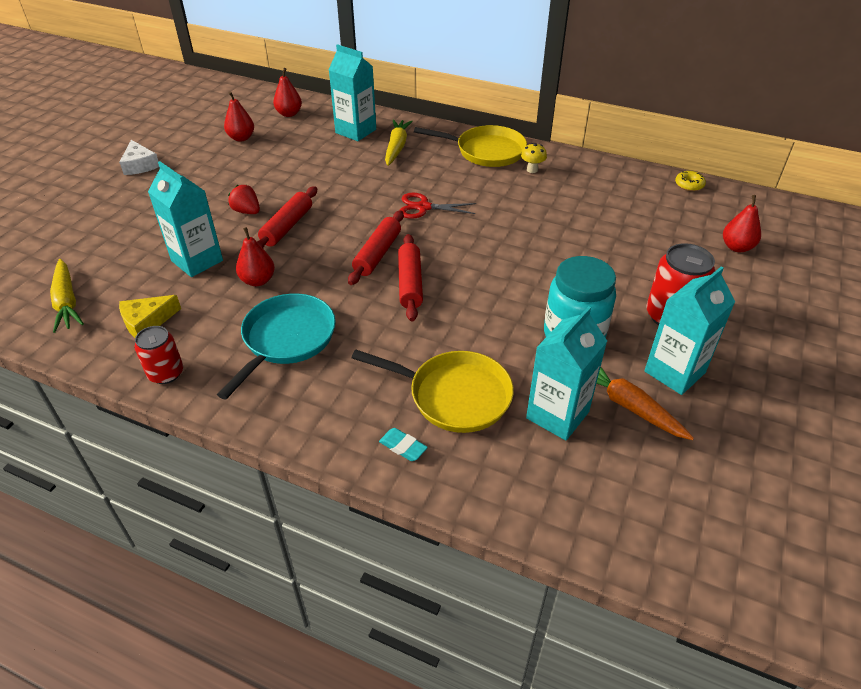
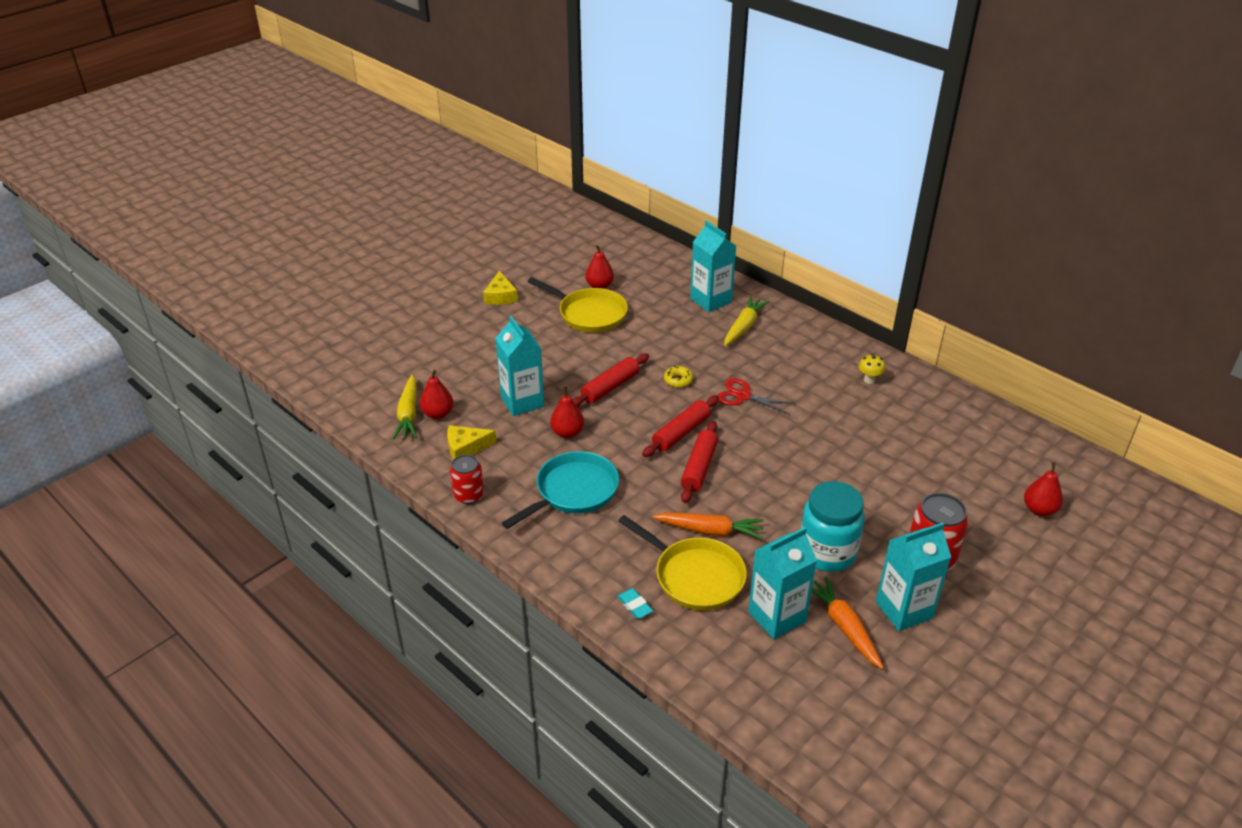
camera: 20 degrees right, 5 degrees down
(140, 165) = (500, 296): white cheese -> yellow cheese
(247, 211) = (579, 364): red strawberry -> none
(289, 114) = (653, 268): red pear -> red pear (438, 414)
(448, 343) = (710, 530): none -> orange carrot
(486, 151) = (832, 350): yellow pan -> yellow pan (589, 314)
(689, 185) = (1028, 433): yellow donut -> yellow donut (678, 380)

